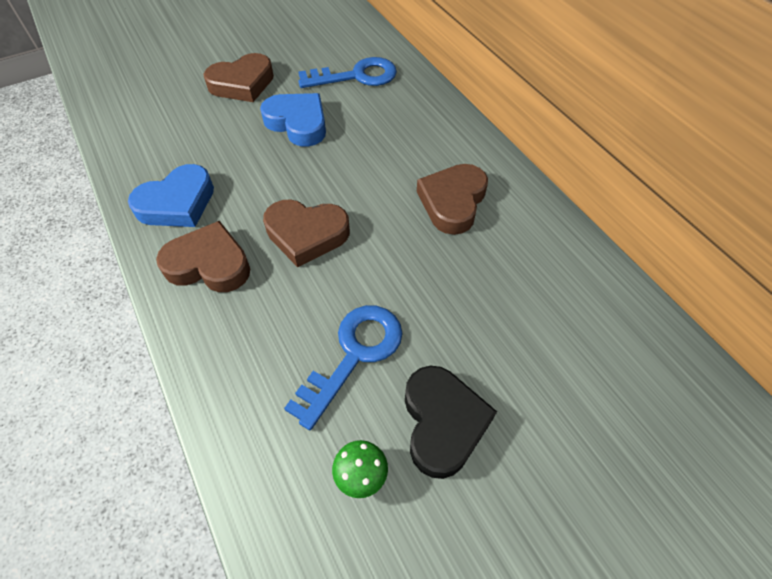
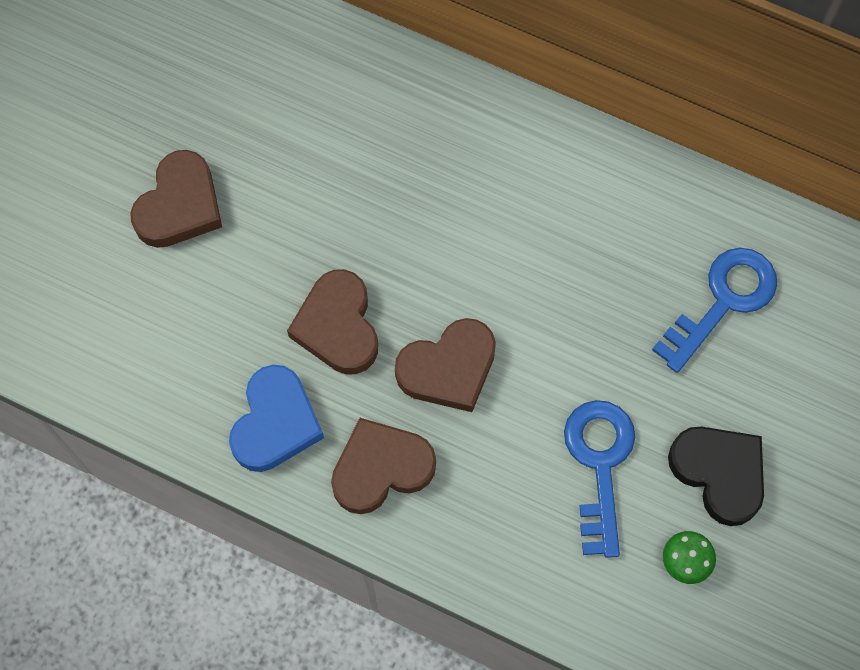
camera: 35 degrees left, 15 degrees up
(298, 123) = (307, 225): blue heart -> none
(356, 76) = (313, 102): blue key -> blue key (723, 301)
(452, 202) = (566, 228): brown heart -> brown heart (338, 326)

